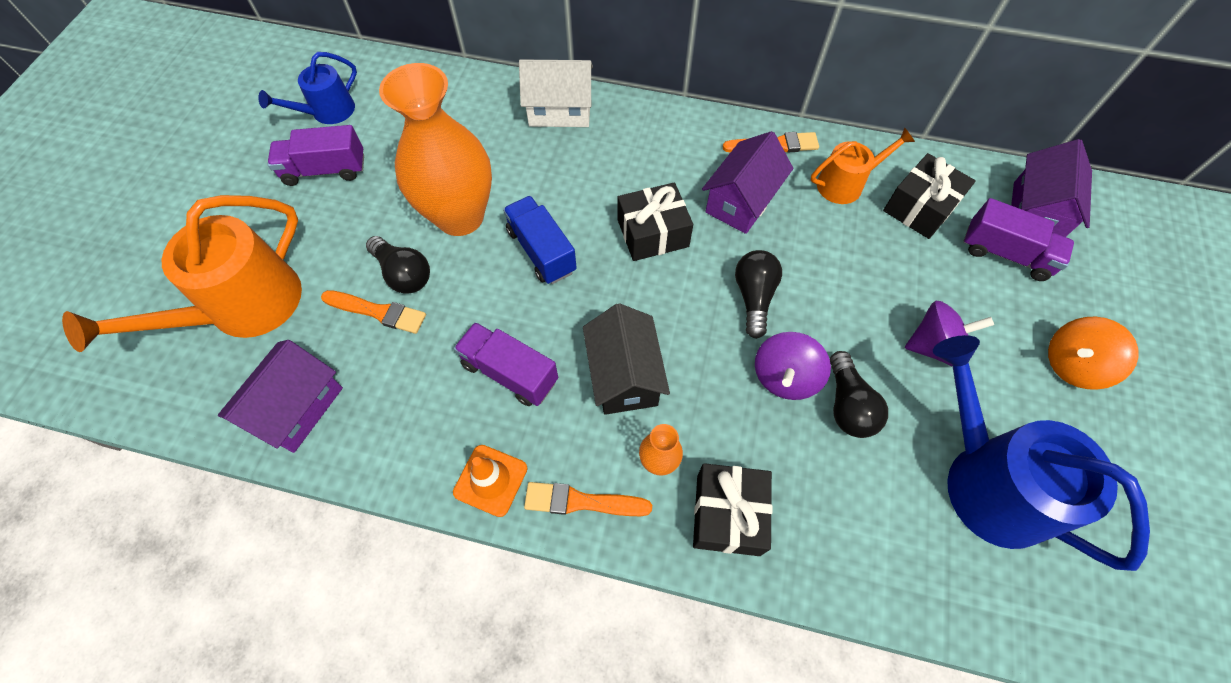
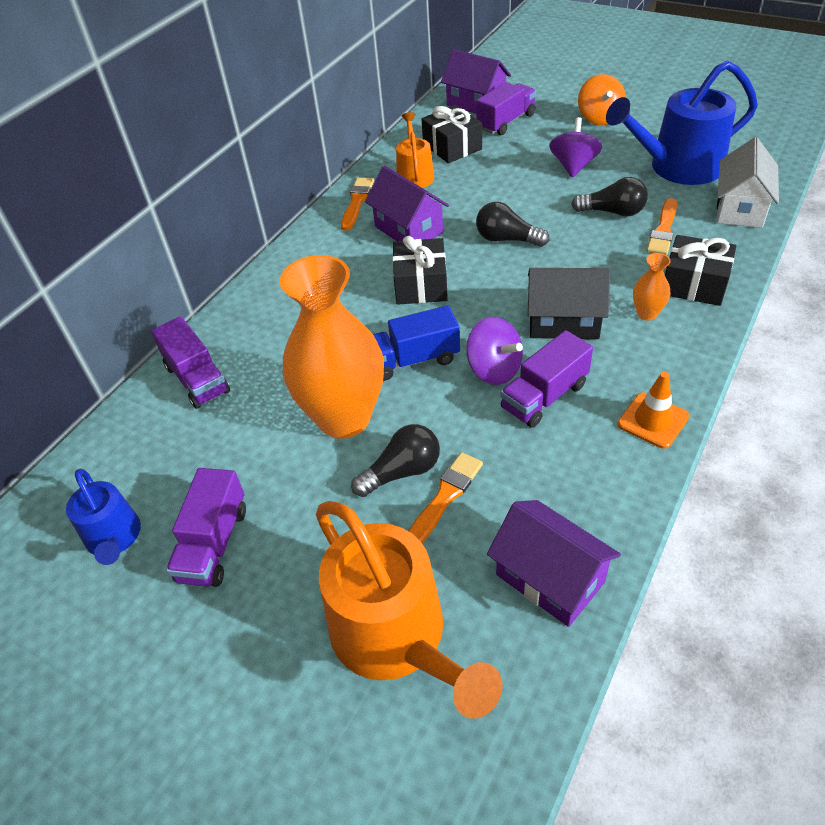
camera: 70 degrees left, 15 degrees down
(491, 104) = (197, 379): none -> purple truck
(560, 111) = (240, 327): white house -> white house (740, 208)
(581, 501) = (678, 363): orange brush -> orange brush (663, 230)
(784, 377) = (583, 236): purple spinning top -> purple spinning top (494, 369)

